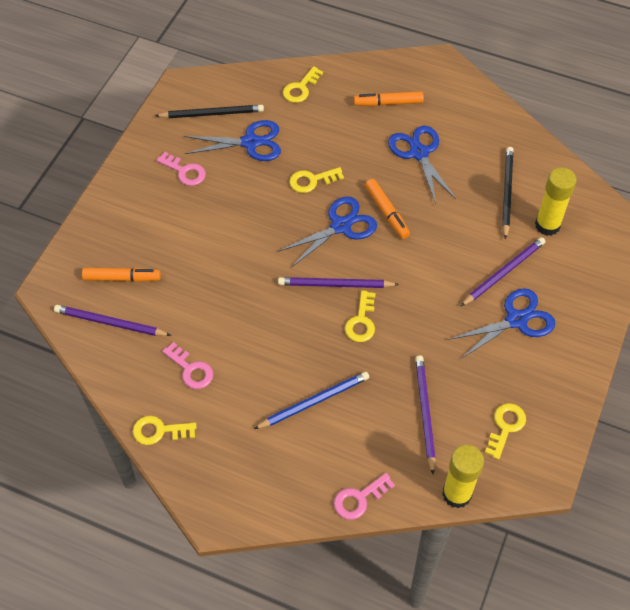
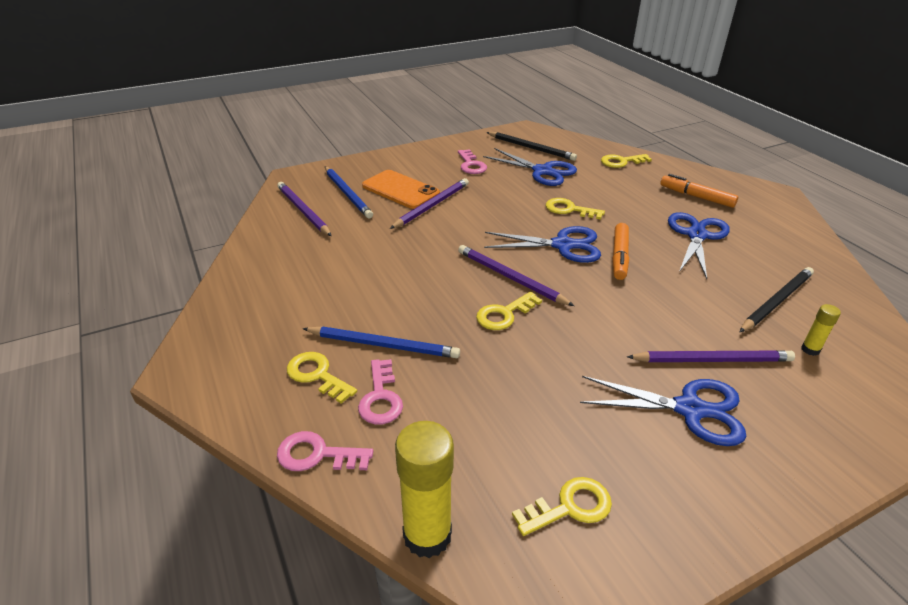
camera: 40 degrees right, 20 degrees down
(122, 278) = (347, 193): orange marker -> blue pencil
(159, 431) = (236, 287): yellow key -> yellow key (317, 375)
(160, 244) = (400, 190): none -> orange phone
(191, 369) = (316, 265): pink key -> pink key (381, 397)
(424, 413) = (483, 426): purple pencil -> purple pencil (431, 206)
(547, 225) = (810, 349): yellow glue stick -> yellow glue stick, size x0.48

